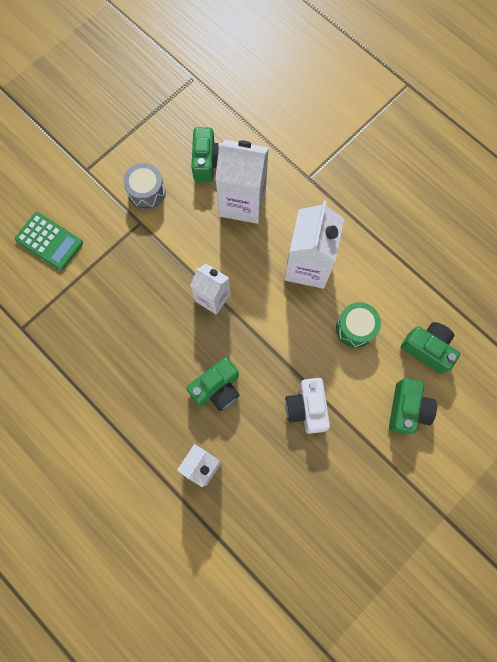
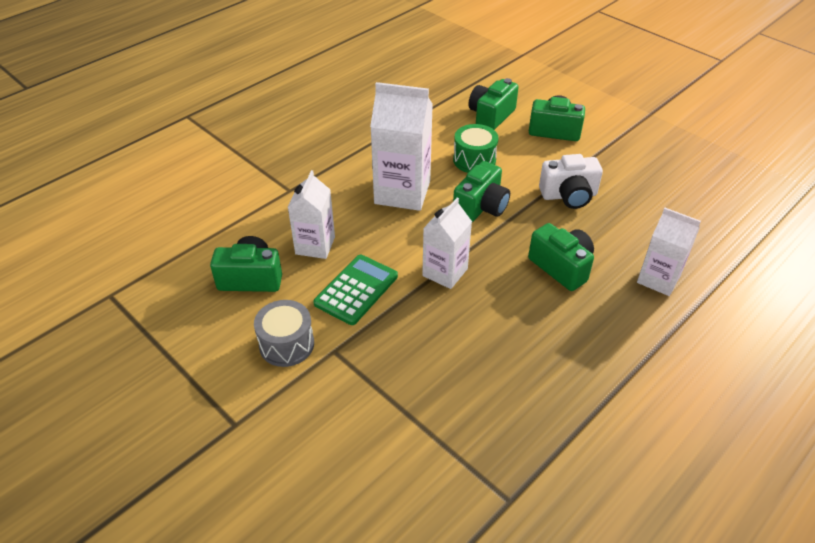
camera: 90 degrees left, 30 degrees down
(49, 241) = (357, 470): green calculator -> green calculator (356, 290)
(242, 202) = (315, 245): white carton -> white carton, size x0.63
(290, 330) = (481, 207): none -> green camera

